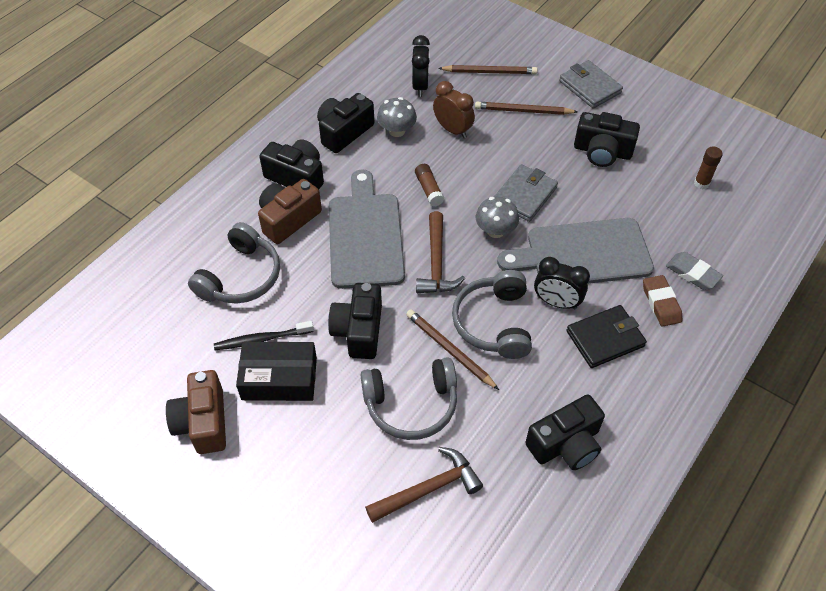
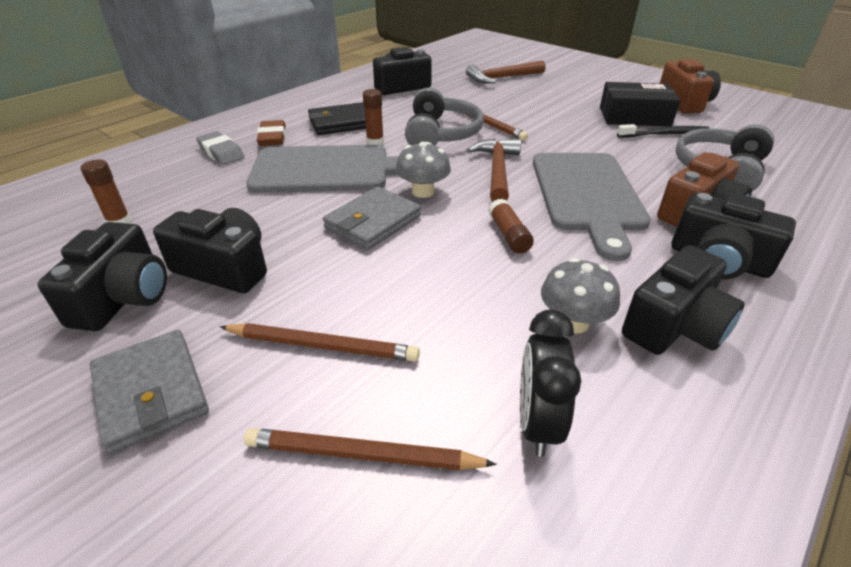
camera: 175 degrees left, 15 degrees down
(358, 330) = (572, 135): black camera -> black camera (123, 297)
(411, 405) = (517, 103): grey headphones -> none
(452, 130) = (467, 317): brown clock -> none
(556, 302) = (375, 142): black clock -> brown glue stick

